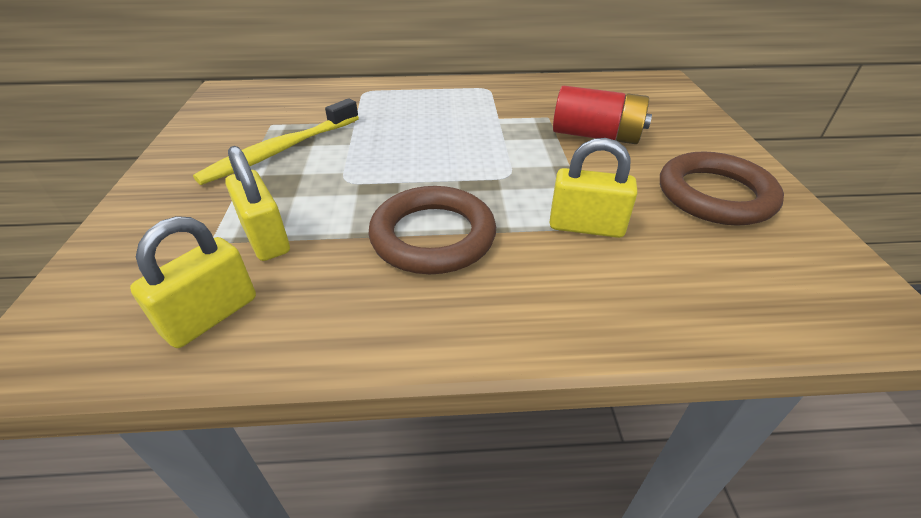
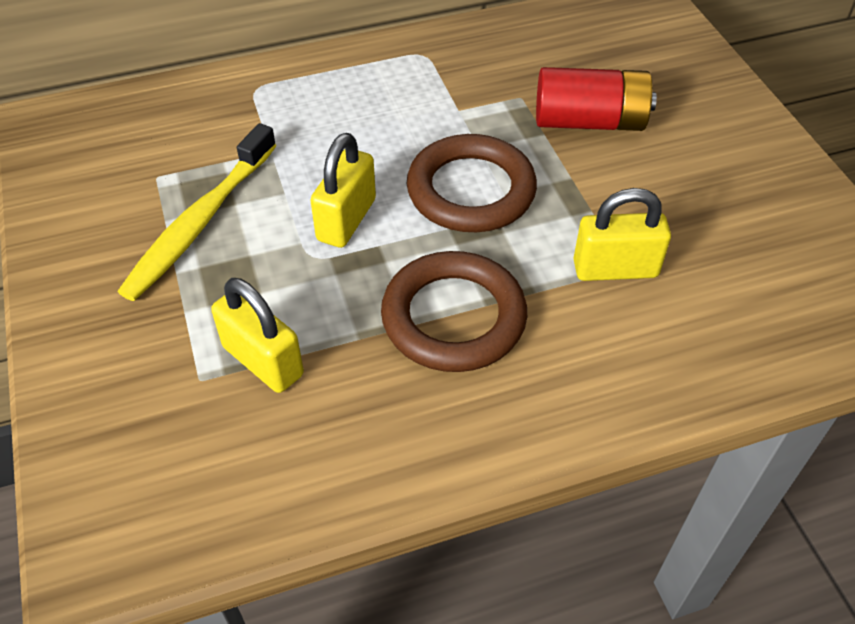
camera: 15 degrees left, 10 degrees up
(211, 316) = (263, 471): yellow padlock -> yellow padlock (346, 220)
(715, 195) = (742, 194): brown ring -> brown ring (471, 190)

